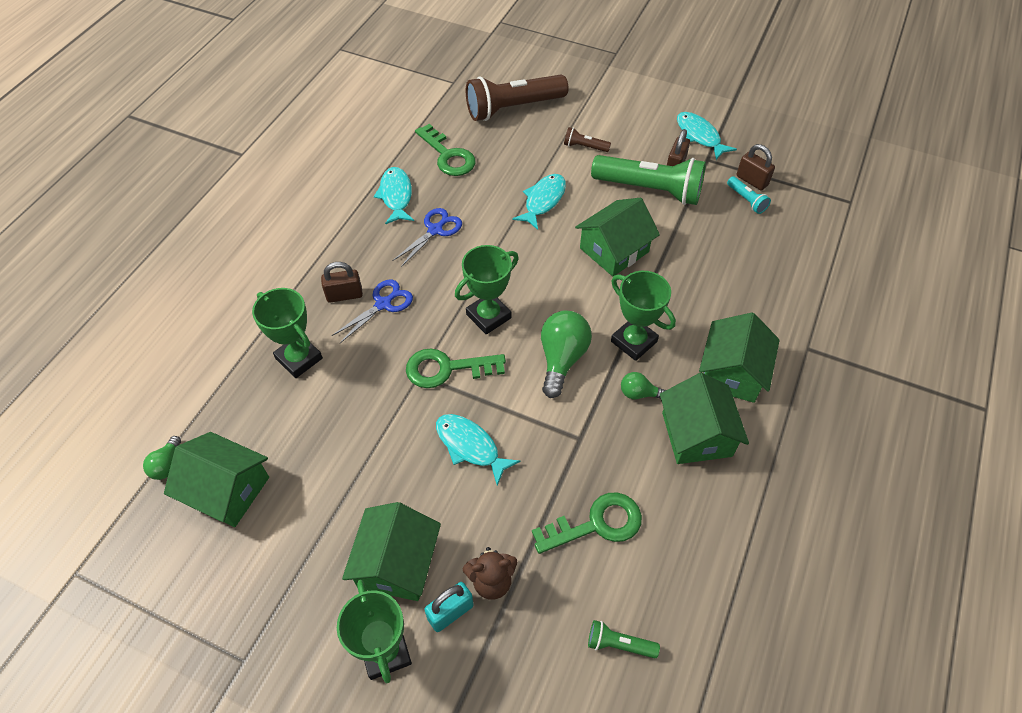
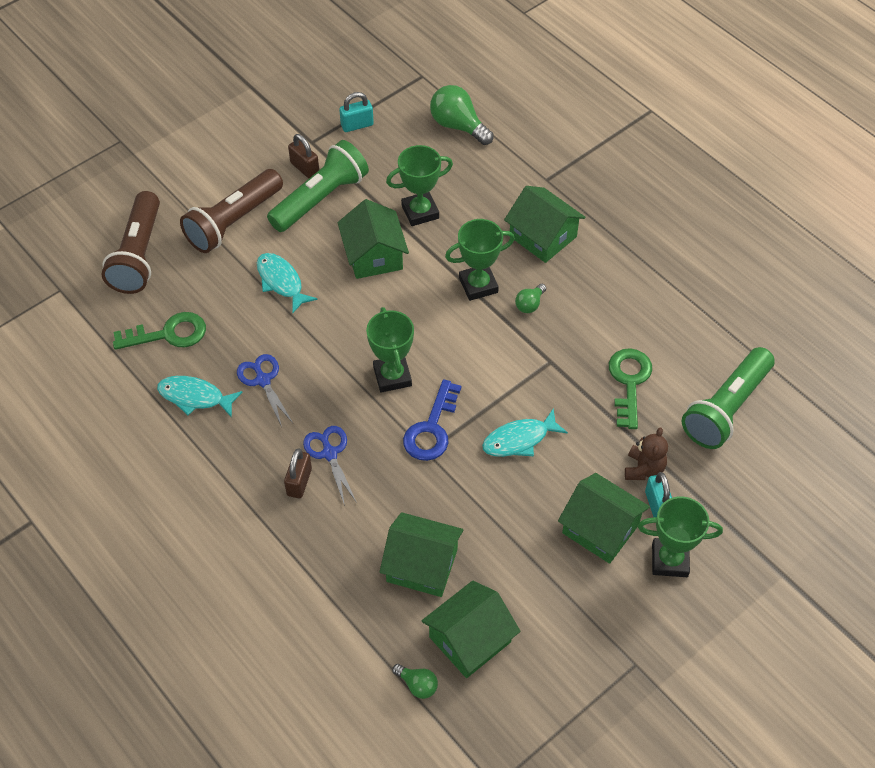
camera: 65 degrees left, 0 degrees up
(299, 358) = (354, 542): green trophy -> green trophy (420, 212)
(446, 369) = (431, 429): green key -> blue key
(562, 359) = (468, 341): green light bulb -> green light bulb (458, 126)
(584, 147) = (233, 222): brown flashlight -> brown flashlight, size x2.28
(619, 644) = (726, 408): green flashlight -> green flashlight, size x2.28
(696, 434) = (585, 285): green house -> green house (422, 565)
(699, 136) = (279, 133): turquoise fish -> none
(746, 200) = (376, 140): turquoise flashlight -> none
(752, 180) = (357, 125): brown padlock -> turquoise padlock

